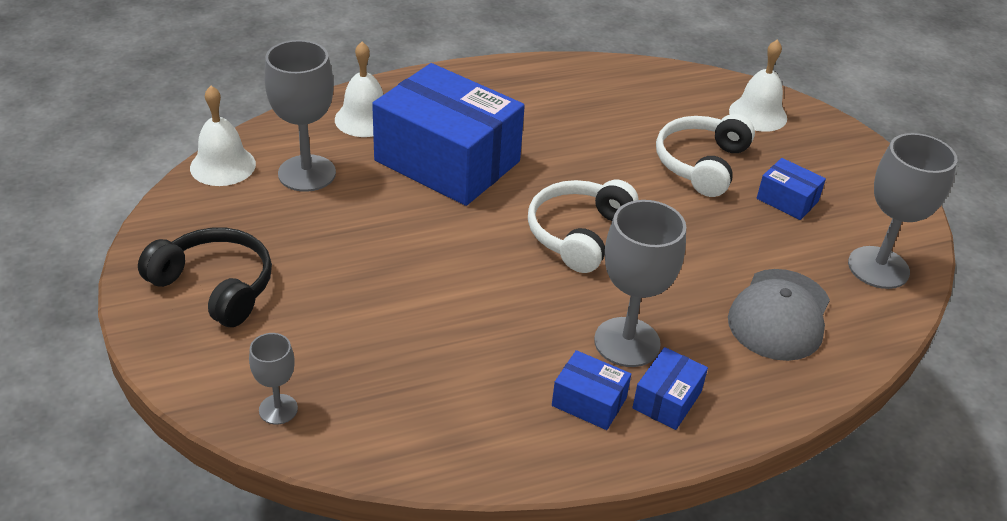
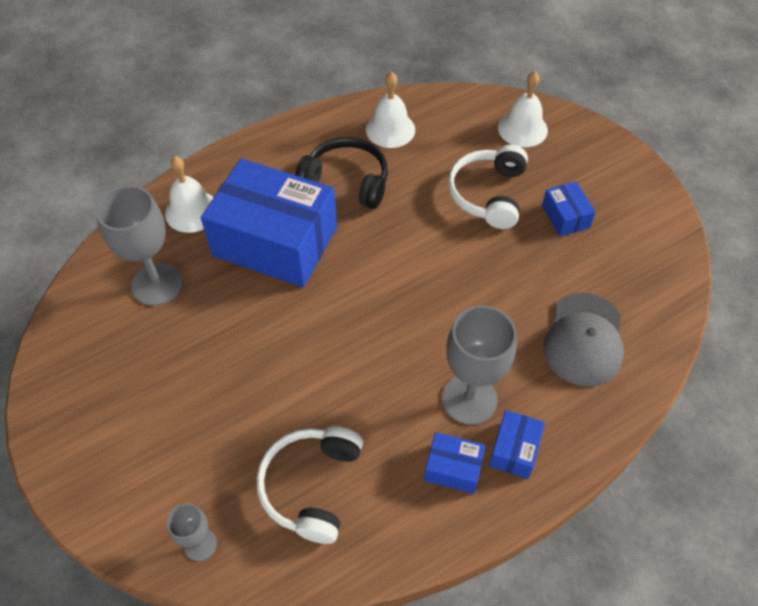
camera: 10 degrees left, 15 degrees up
(215, 286) = (111, 428): black headphones -> black headphones (346, 181)
(223, 165) = (80, 293): white bell -> white bell (390, 129)
(579, 234) = (404, 294): white headphones -> white headphones (311, 486)
(787, 200) = (565, 217): blue box -> blue box turned 45 degrees clockwise
(878, 267) = (651, 270): grey goblet -> none

